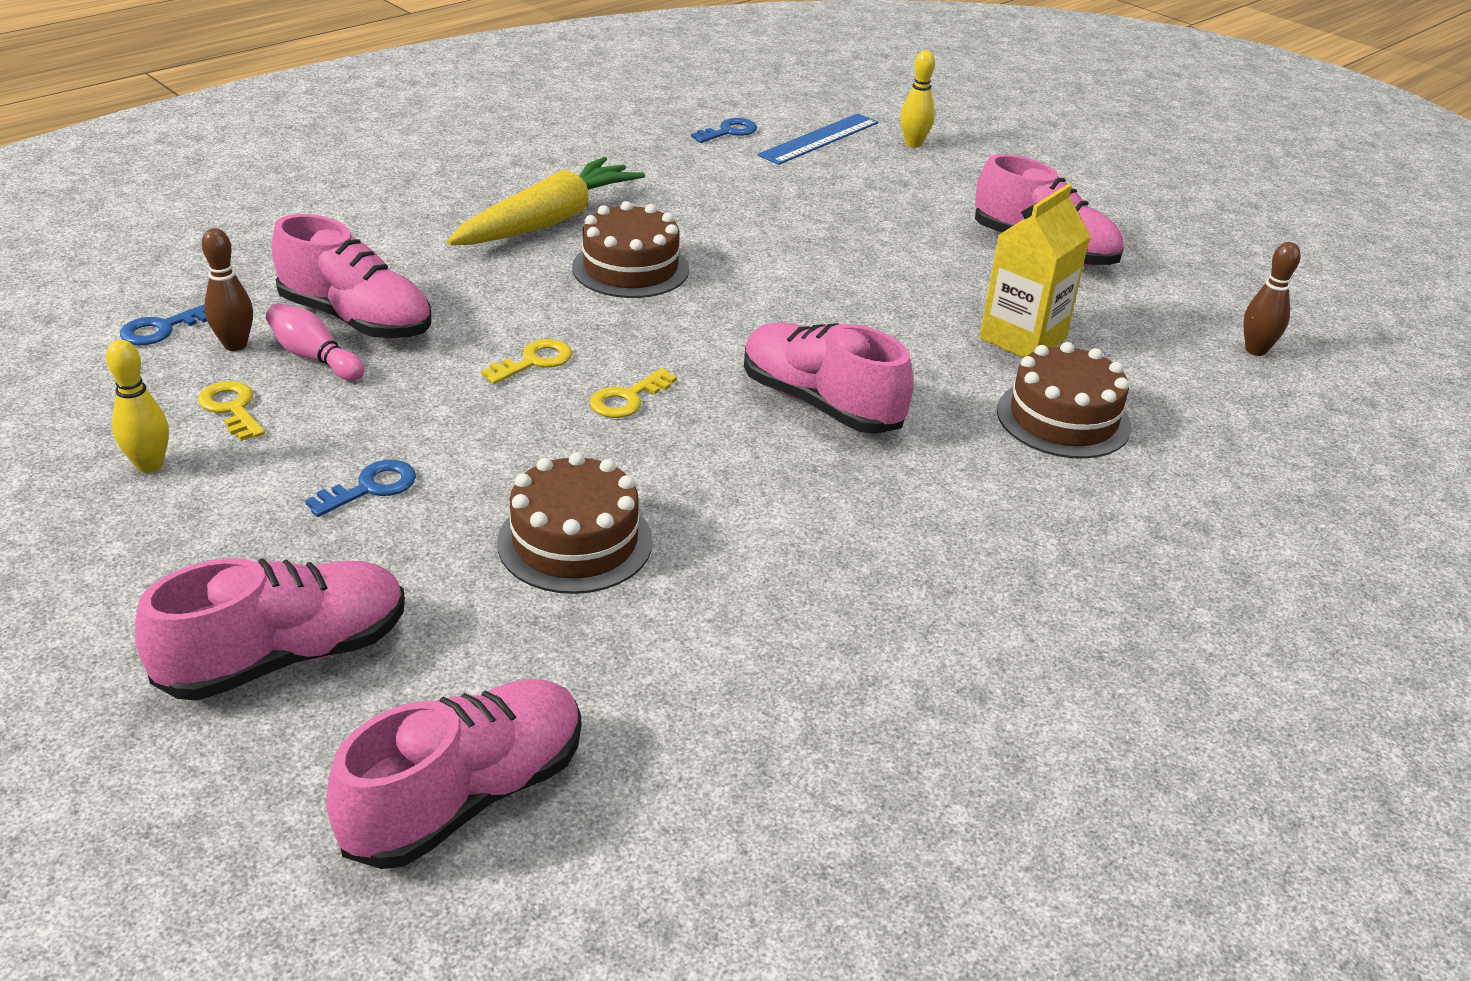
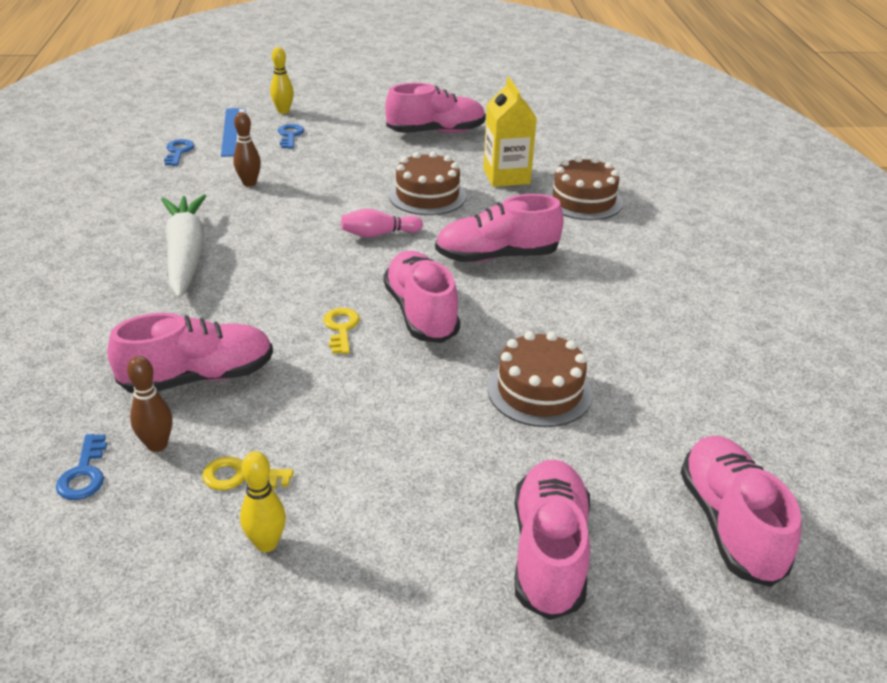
camera: 50 degrees left, 0 degrees up
(314, 357) = (222, 414): pink bowling pin -> pink bowling pin (379, 234)
(371, 487) = (405, 448): blue key -> blue key (290, 135)
(548, 221) = (186, 255): yellow carrot -> white carrot
(627, 399) = (421, 313): yellow key -> pink shoe
(630, 268) = (284, 251): brown cake -> brown cake (427, 195)
(1255, 350) = (583, 131): brown bowling pin -> brown bowling pin (249, 183)

